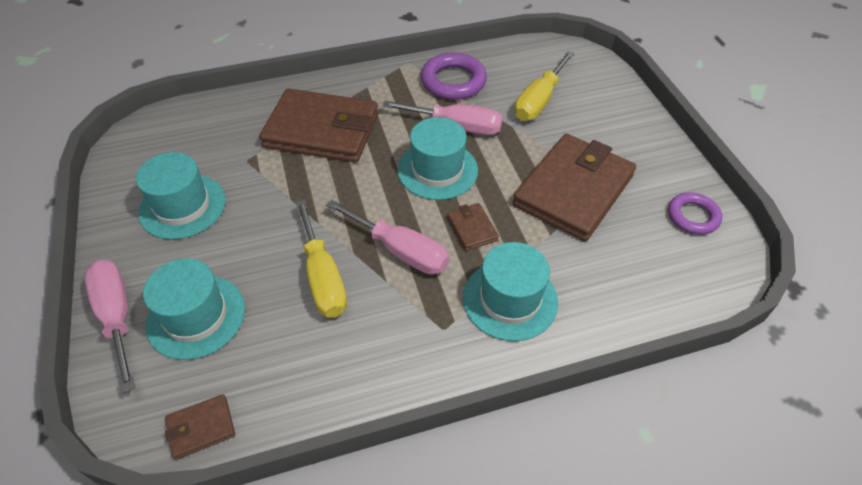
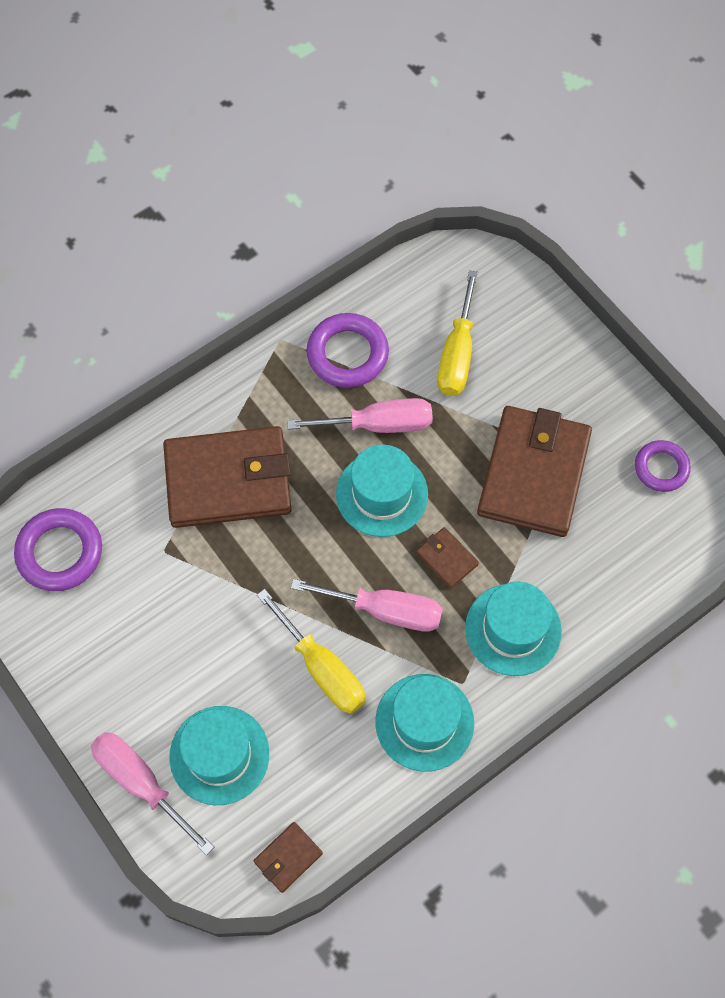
camera: 20 degrees left, 15 degrees up
(171, 140) = (60, 552): none -> purple ring
(182, 206) = (128, 635): turquoise hat -> turquoise hat (424, 722)

